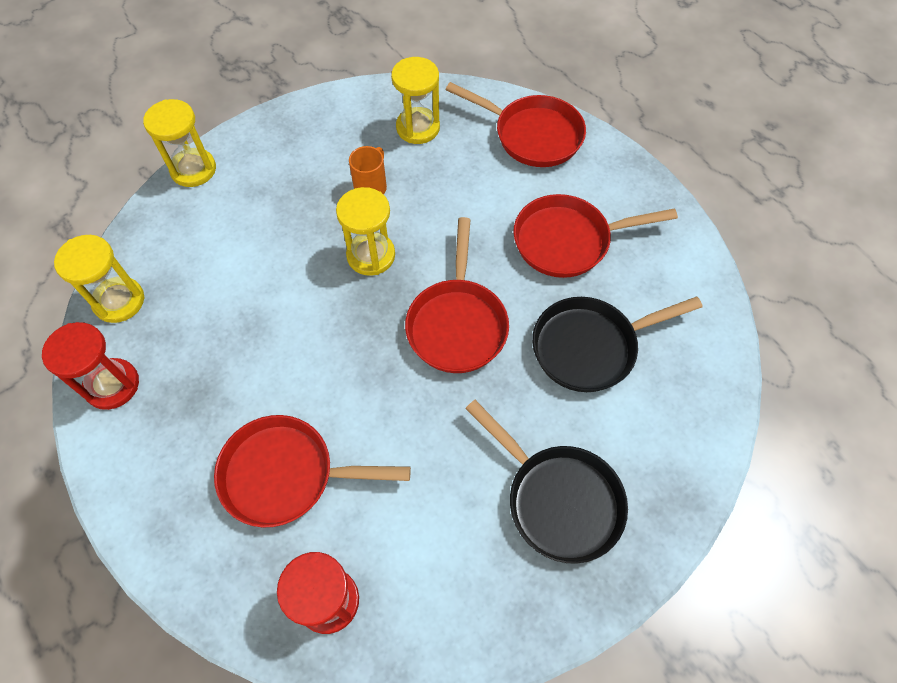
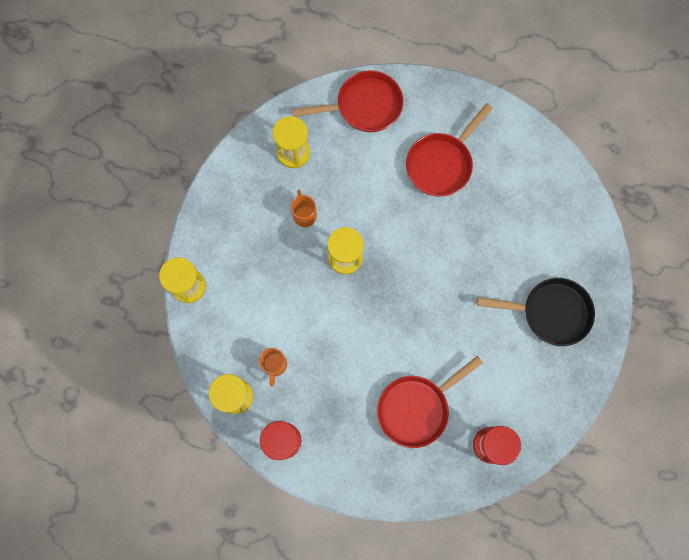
camera: 40 degrees left, 15 degrees up
(189, 302) = (274, 365): none -> orange mug
(457, 324) = (427, 260): red pan -> none
(590, 347) = (503, 219): black pan -> none

